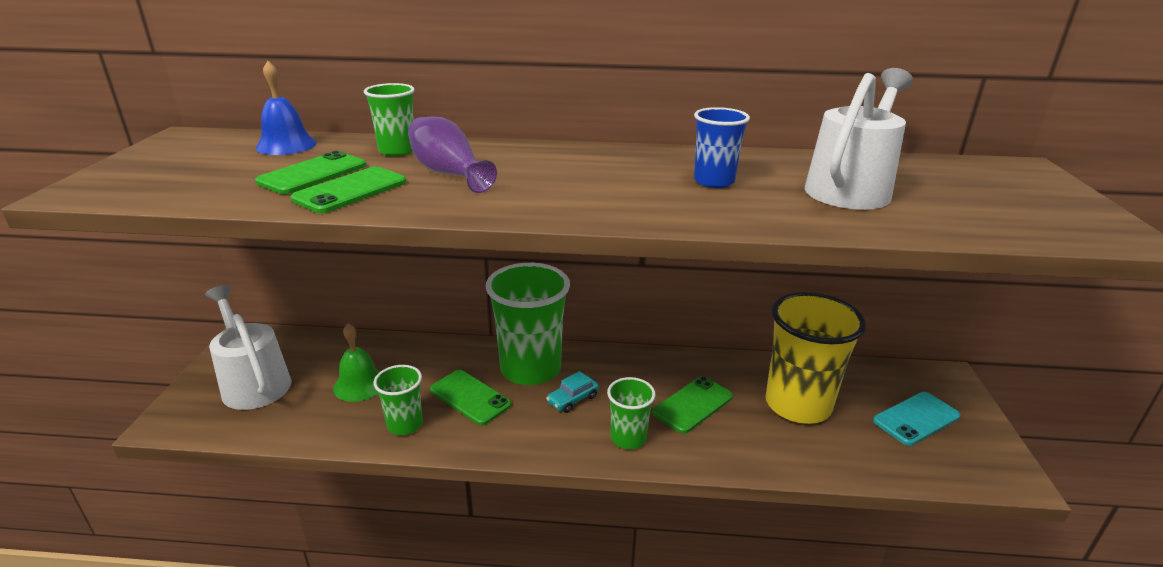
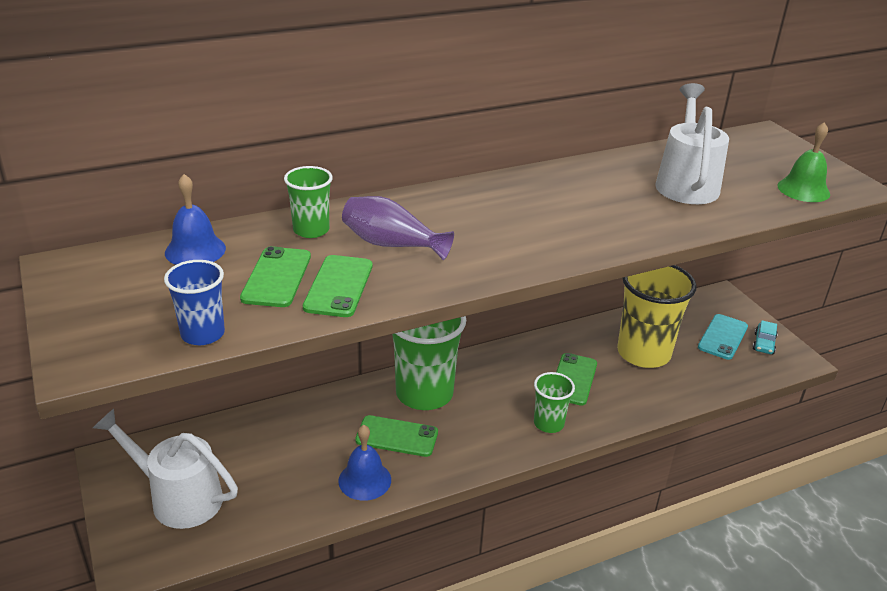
camera: 30 degrees left, 5 degrees up
(360, 384) = (287, 461): green bell -> green bell (803, 189)
(405, 424) = (364, 480): green cup -> blue bell
(572, 399) = (481, 407): turquoise car -> turquoise car (764, 343)
(714, 181) = (595, 200): blue cup -> blue cup (203, 334)

